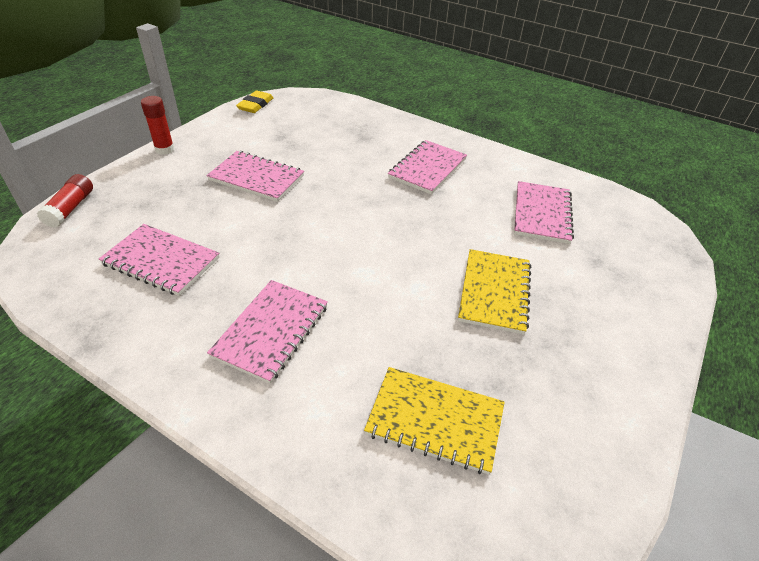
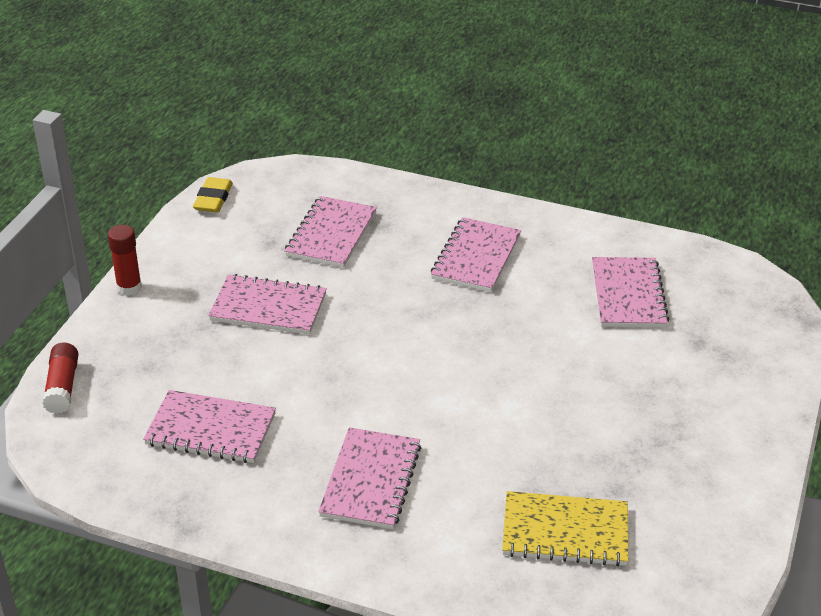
camera: 10 degrees left, 5 degrees down
(326, 138) = (331, 234): none -> pink notebook
(494, 292) = (594, 398): yellow notebook -> none

